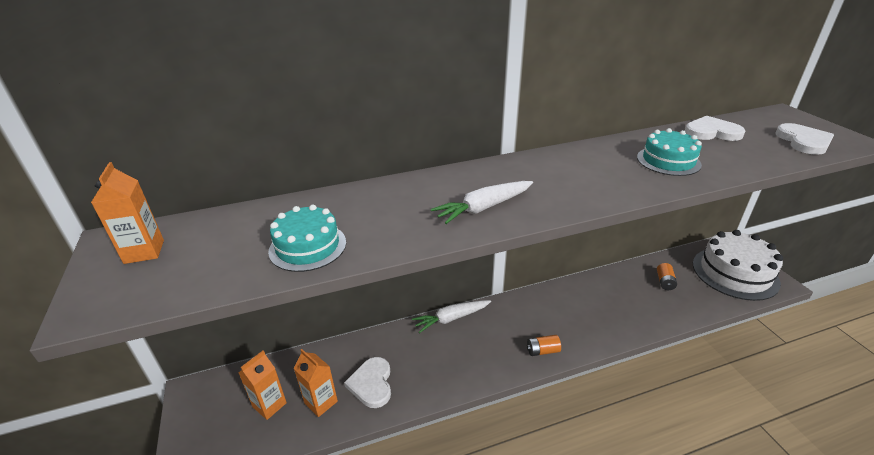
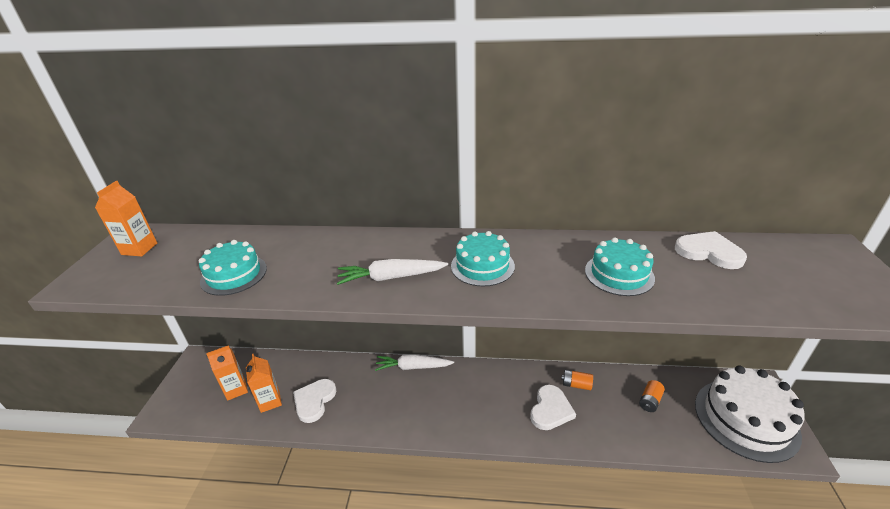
camera: 25 degrees right, 0 degrees up
(542, 351) = (472, 426): orange battery -> orange battery (576, 384)
(556, 179) = (482, 266): none -> turquoise cake
(803, 141) = (821, 290): white heart -> white heart (550, 409)

